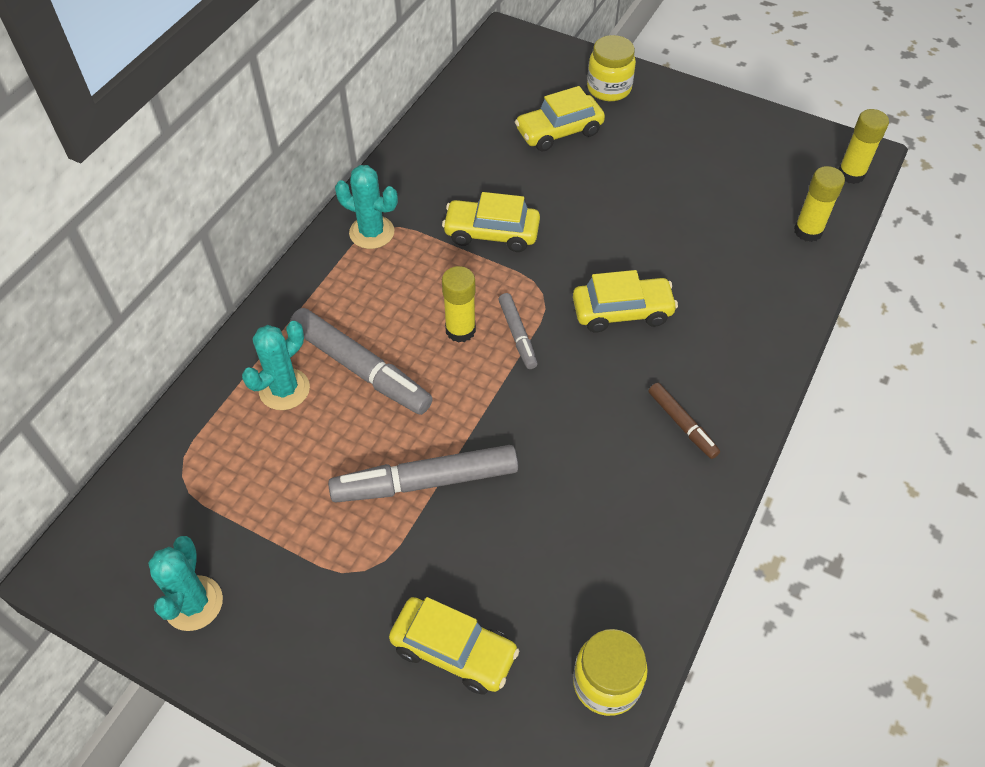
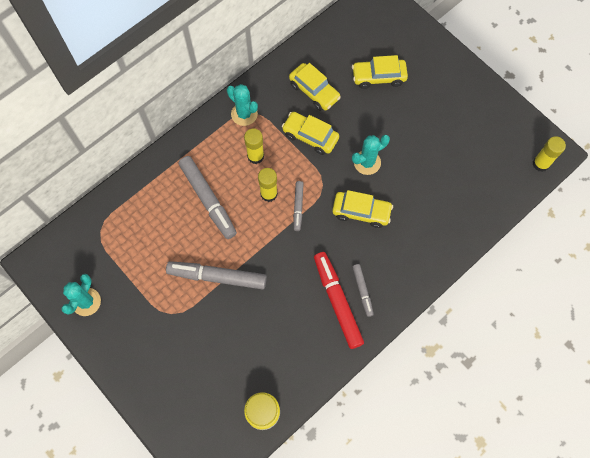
camera: 20 degrees right, 15 degrees up
(284, 389) = (165, 199): turquoise cactus -> turquoise cactus (367, 162)
(454, 650) = (198, 370): yellow car -> yellow car (314, 91)
(609, 88) = (423, 54): yellow jar -> none
(649, 453) = (337, 301): none -> red marker
(682, 424) = (362, 291): brown marker -> grey marker
(808, 231) = (493, 195): yellow glue stick -> yellow glue stick (255, 156)

